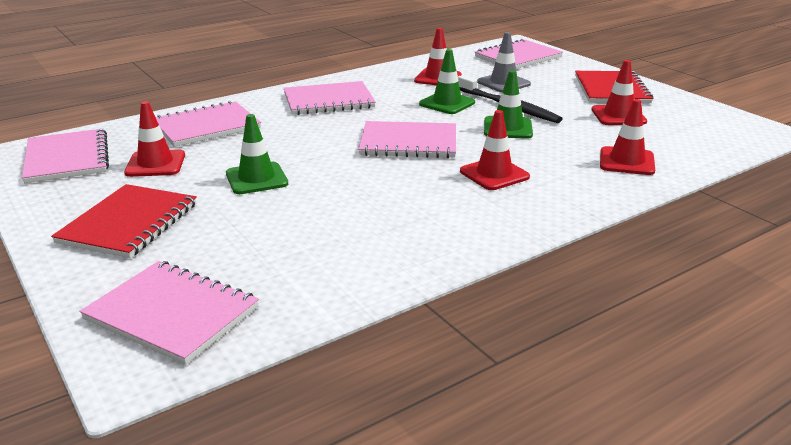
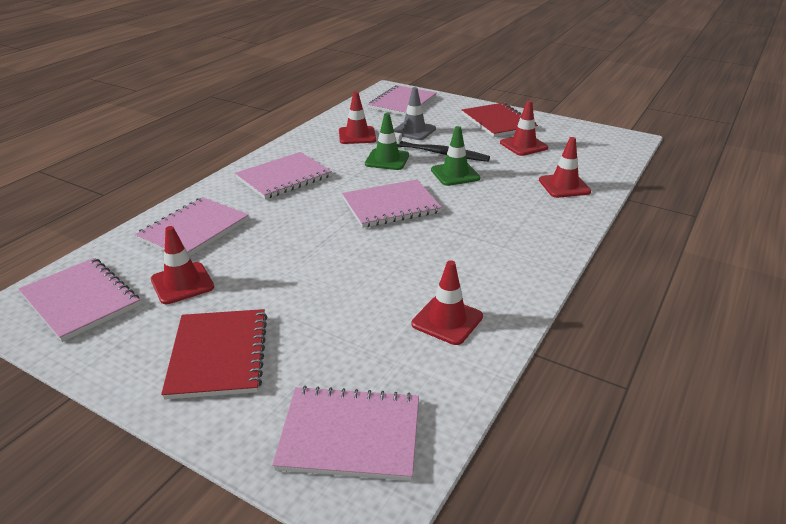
camera: 25 degrees left, 5 degrees up
(256, 179) = (295, 274): green traffic cone -> none
(494, 174) = (483, 220): red traffic cone -> red traffic cone (447, 320)

